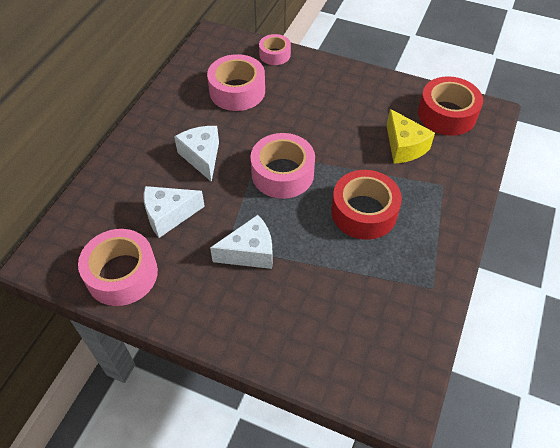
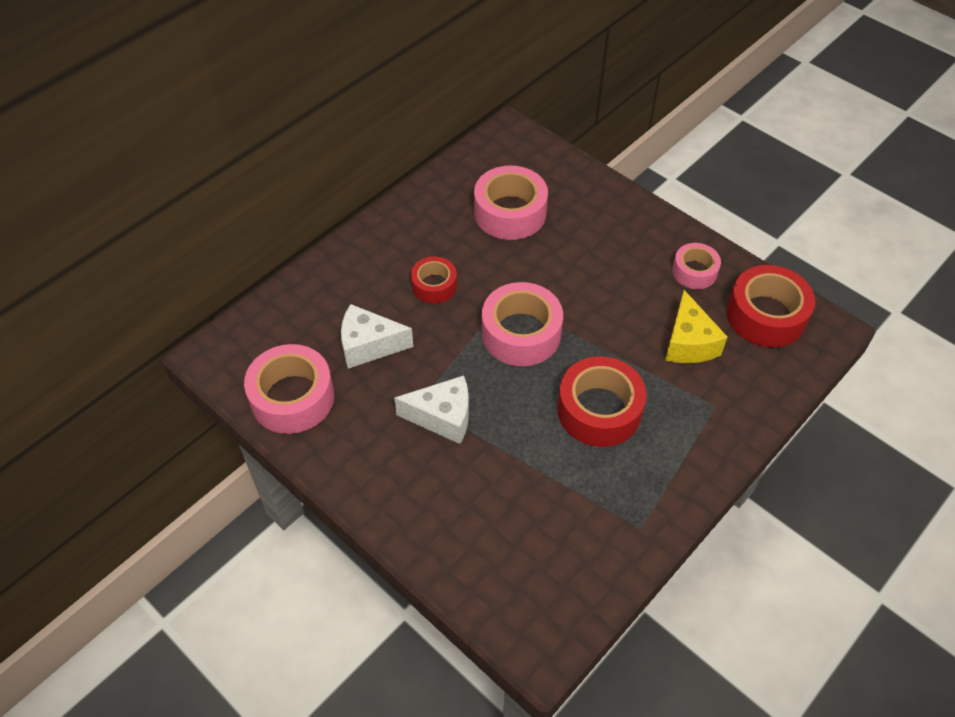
camera: 20 degrees right, 0 degrees up
(202, 157) = (434, 285): white cheese -> red tape
(275, 54) = (577, 176): pink tape -> pink tape (694, 272)

